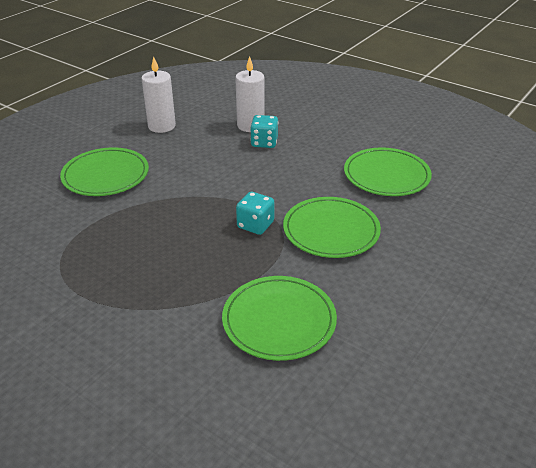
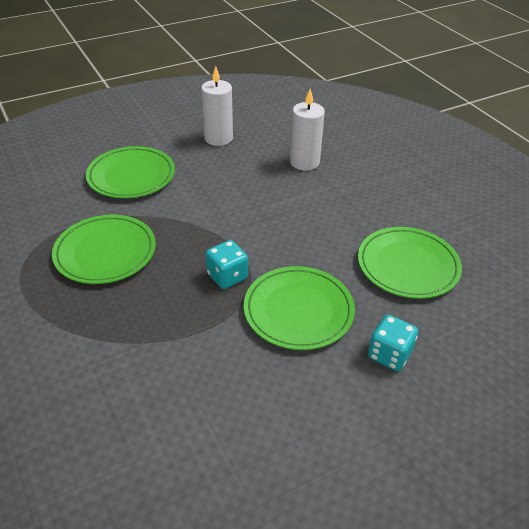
camera: 25 degrees right, 5 degrees up
(264, 142) = (304, 185): turquoise dice -> turquoise dice (389, 354)
(279, 320) = (171, 393): green plate -> green plate (105, 252)

